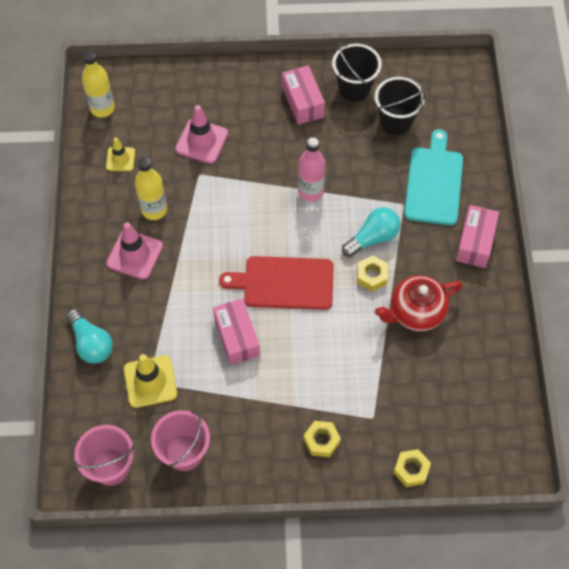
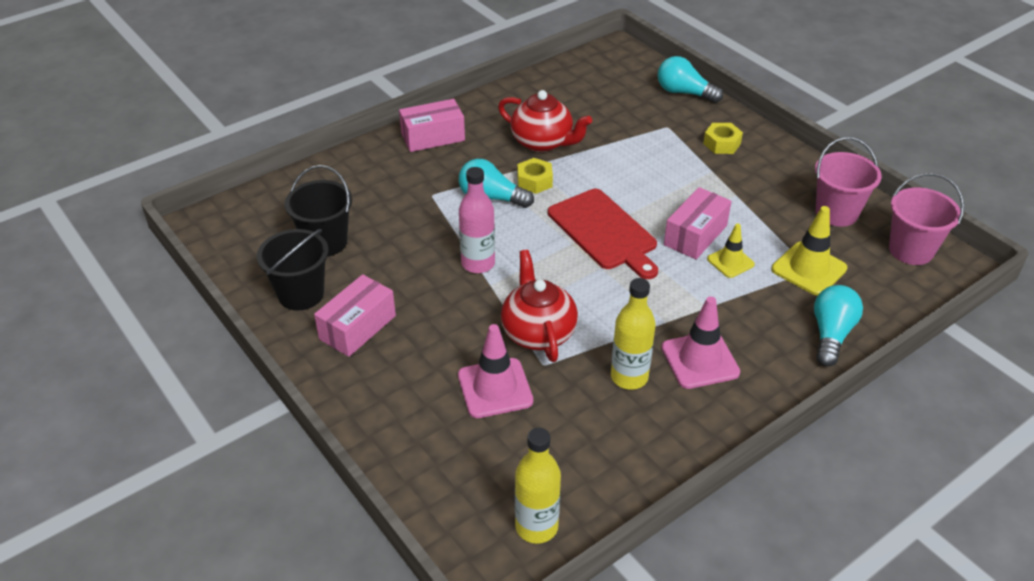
camera: 125 degrees left, 20 degrees down
(120, 159) = (594, 453): yellow traffic cone -> yellow traffic cone (730, 262)
(225, 187) = (538, 332): none -> red teapot
(411, 470) = (684, 93): yellow nut -> turquoise light bulb
(434, 182) = (386, 186): turquoise cutting board -> none

